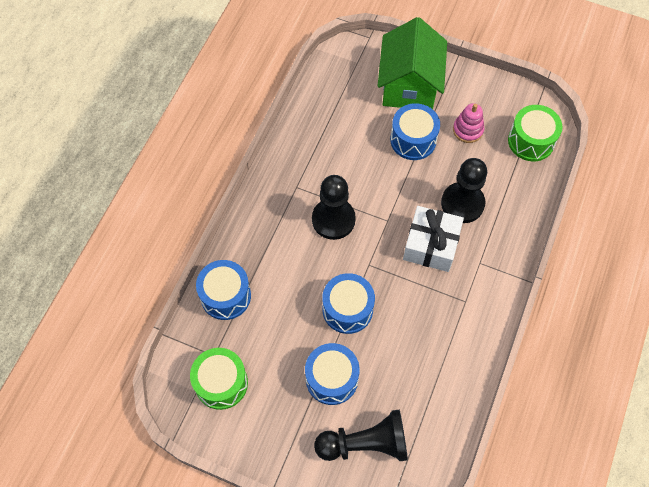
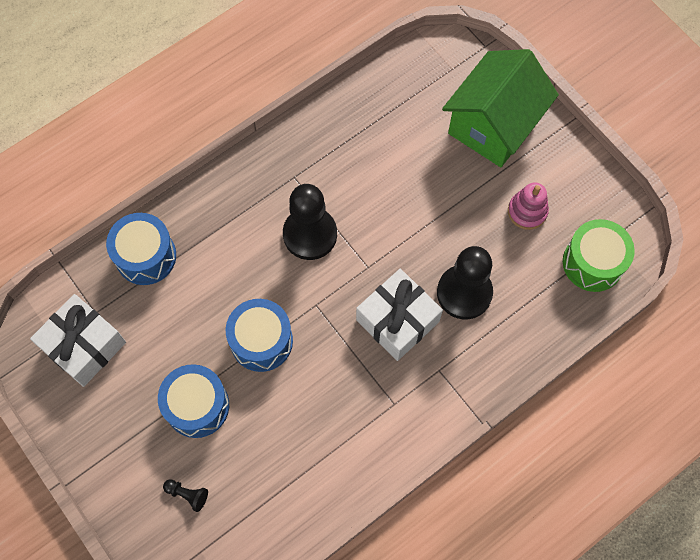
camera: 30 degrees right, 5 degrees up
(221, 383) = (84, 346): green drum -> white gift
(365, 444) = (187, 495): black pawn -> black pawn, size x0.41
(413, 140) = (456, 190): blue drum -> none

